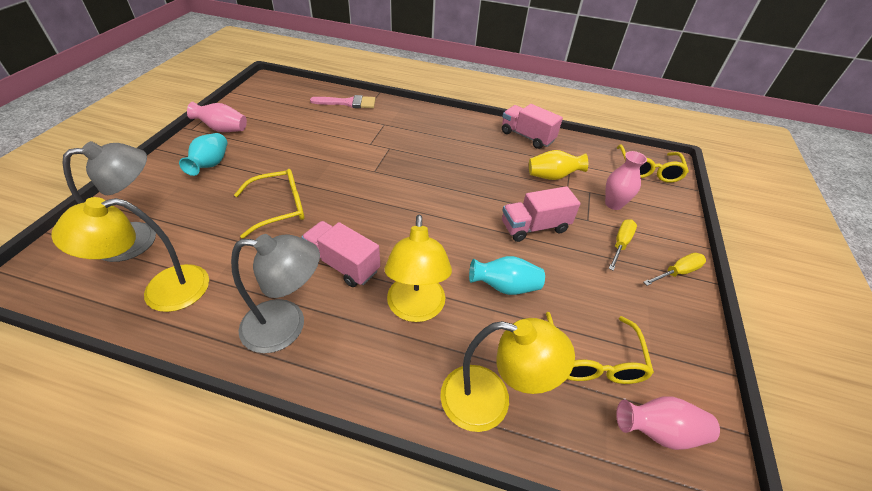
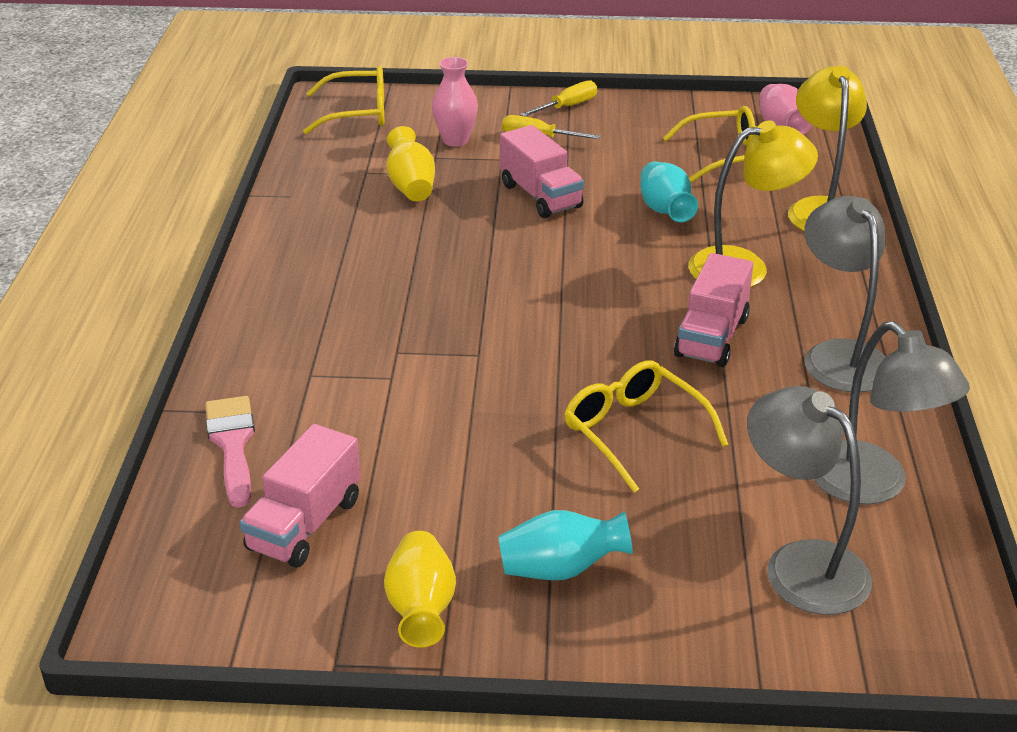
camera: 100 degrees left, 10 degrees down
(162, 291) = (872, 486): yellow lamp -> grey lamp
(223, 129) = (421, 609): pink vase -> yellow vase
(527, 137) = (298, 212): pink truck -> pink truck (305, 524)
(677, 272) = (567, 107): yellow screwdriver -> yellow screwdriver turned 90 degrees clockwise

